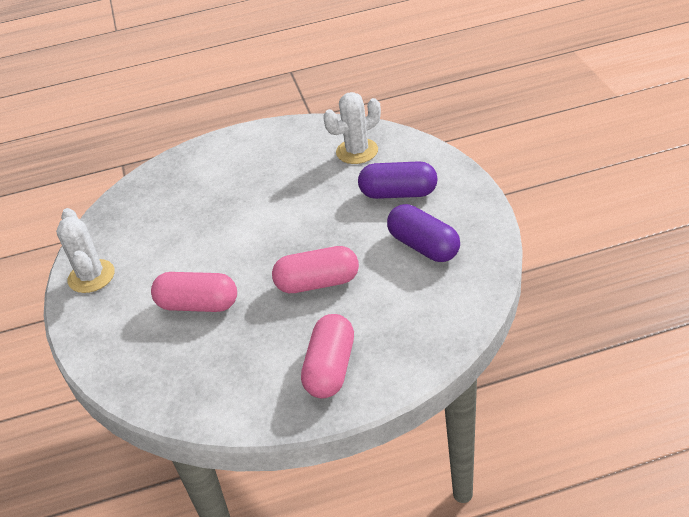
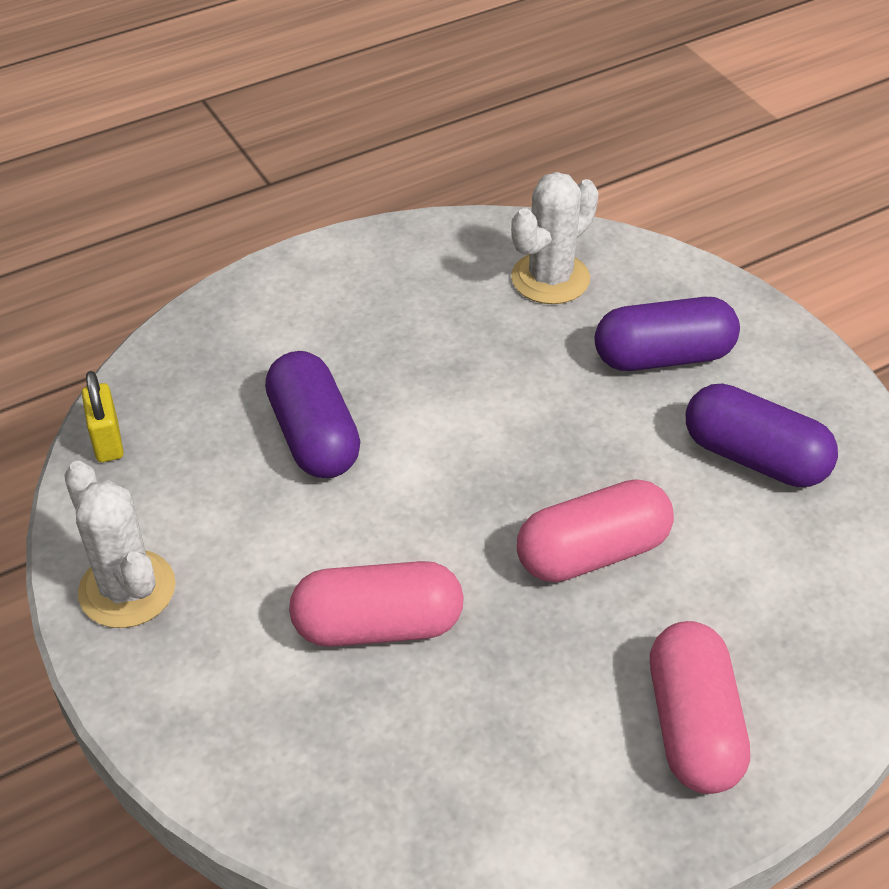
camera: 20 degrees left, 5 degrees up
(110, 211) = (107, 441): none -> yellow padlock
(206, 217) = (314, 436): none -> purple capsule

